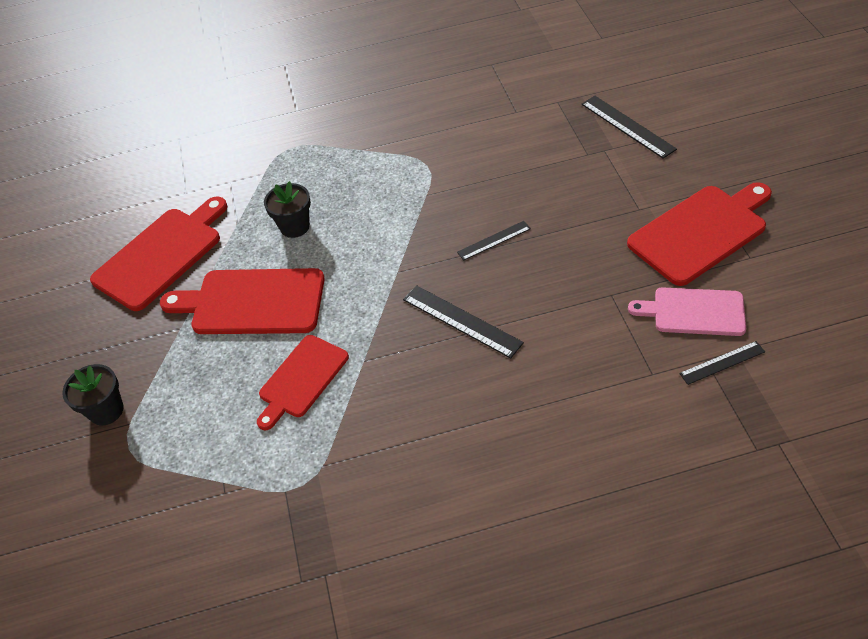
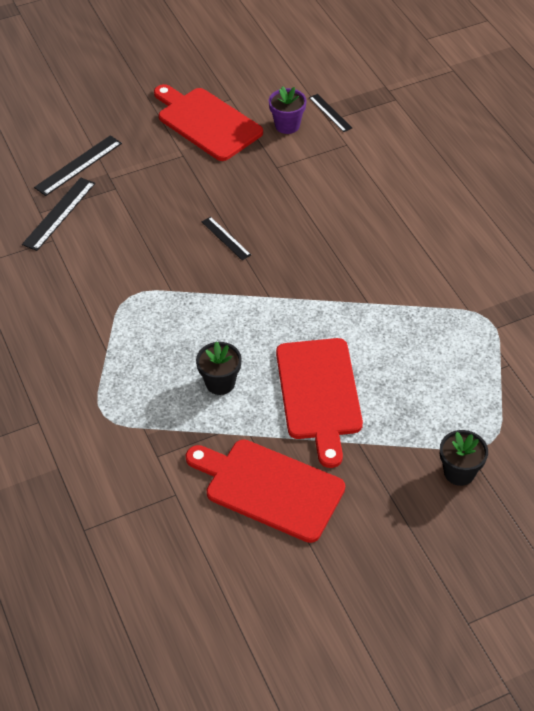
camera: 105 degrees left, 0 degrees up
(302, 379) = (394, 339): red cutting board -> none
(462, 321) = (316, 248): black ruler -> black ruler (59, 213)
(694, 312) = (287, 125): pink cutting board -> purple flower pot

